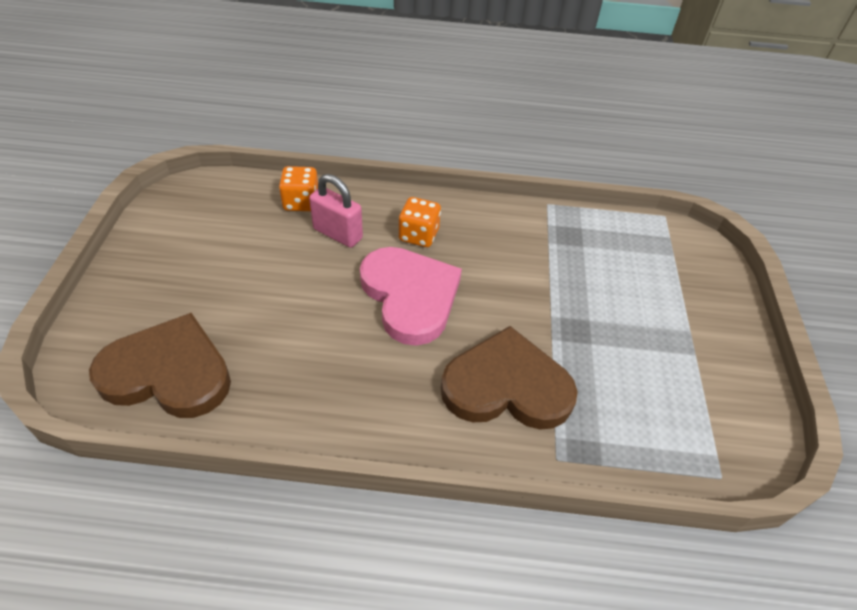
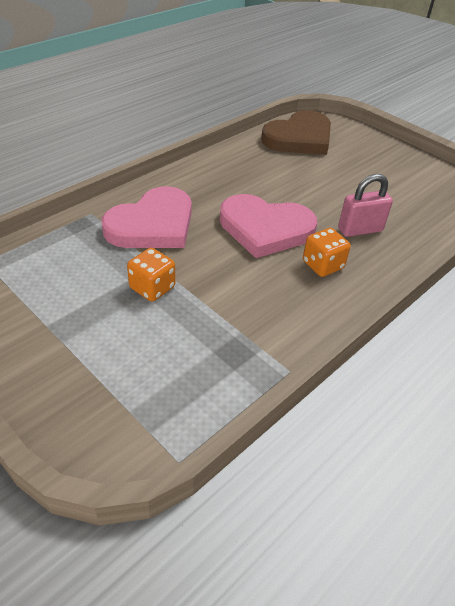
camera: 130 degrees right, 5 degrees down
(301, 202) = (413, 230): orange dice -> orange dice (152, 288)
(506, 386) = (152, 225): brown heart -> pink heart

